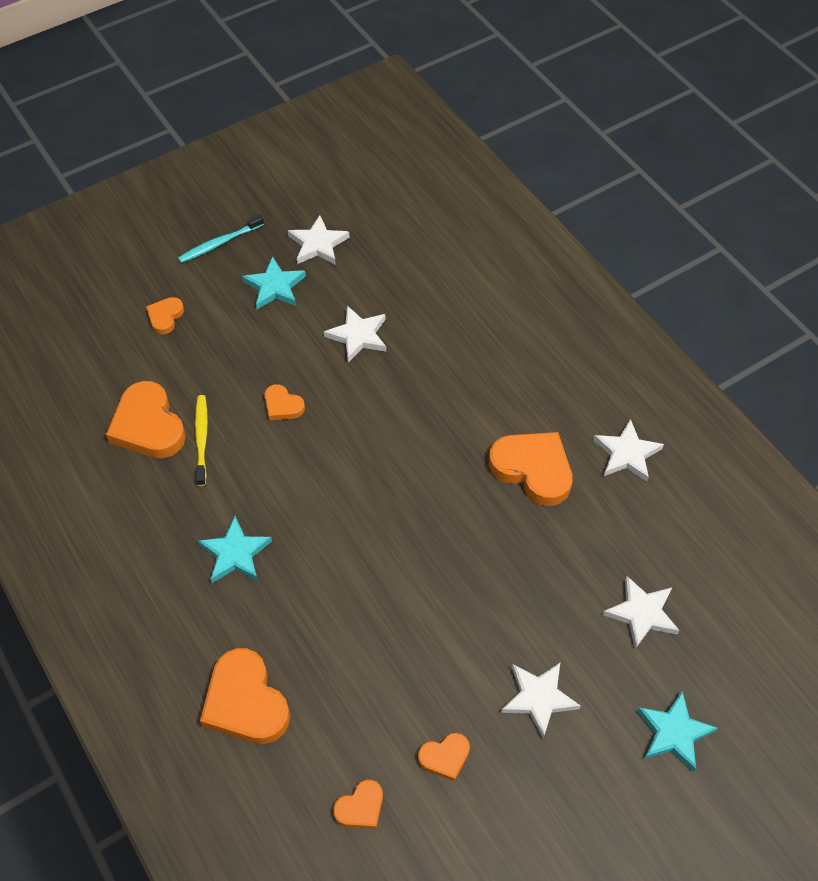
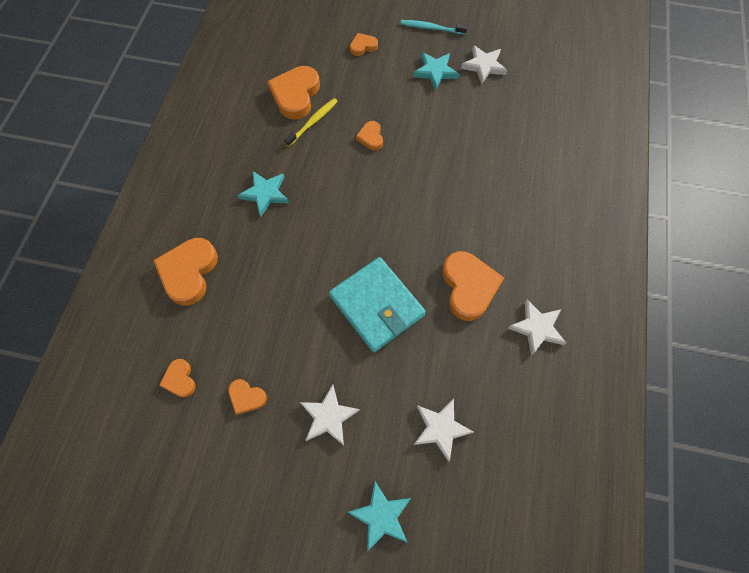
camera: 45 degrees right, 10 degrees up
(358, 336) = (451, 132): white star -> none
(360, 807) = (180, 379): orange heart -> orange heart turned 60 degrees clockwise
(470, 560) = (377, 305): none -> turquoise wallet

